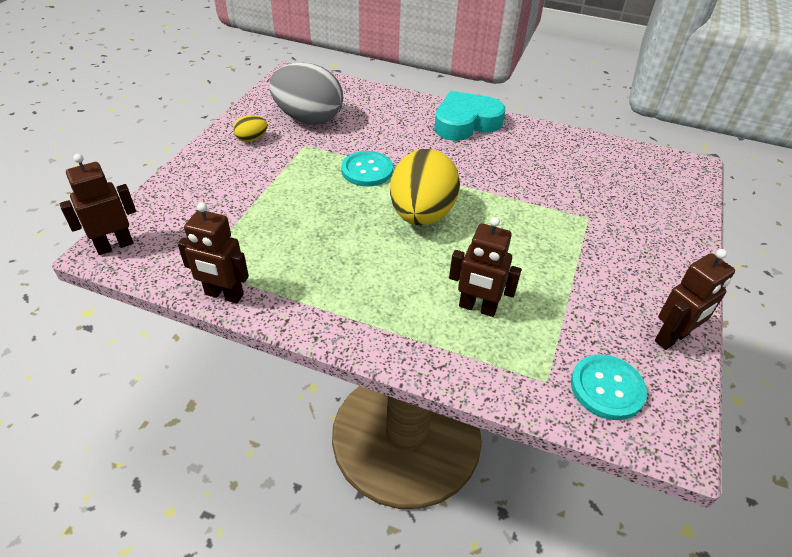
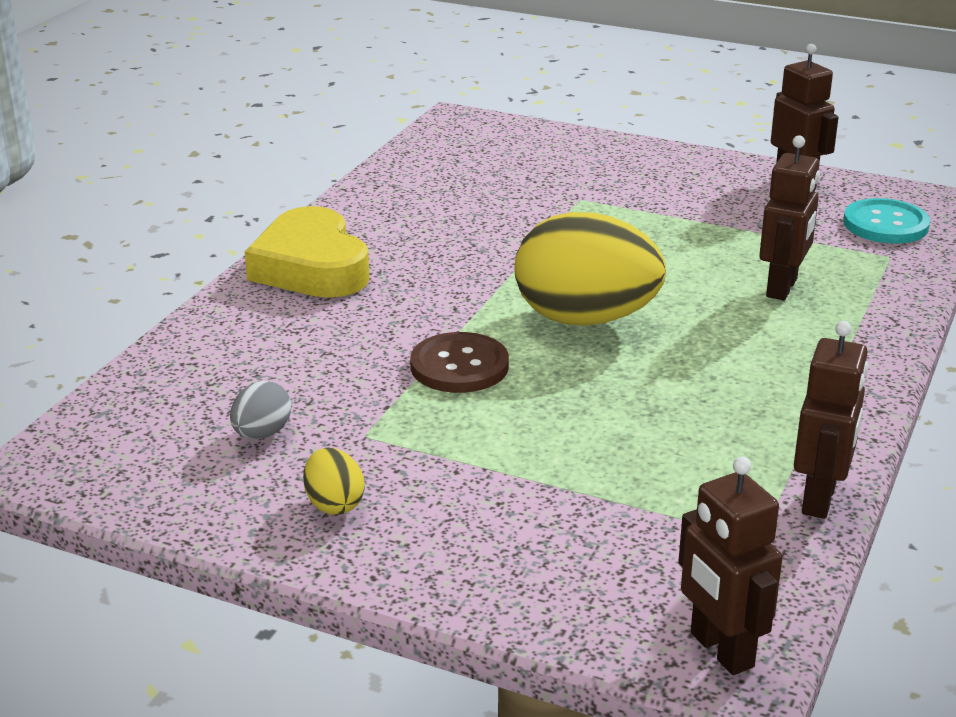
camera: 85 degrees left, 15 degrees down
(308, 119) = (262, 434): grey egg -> grey egg, size x0.43
(367, 170) = (459, 366): turquoise button -> brown button
(466, 123) = (311, 267): turquoise heart -> yellow heart

